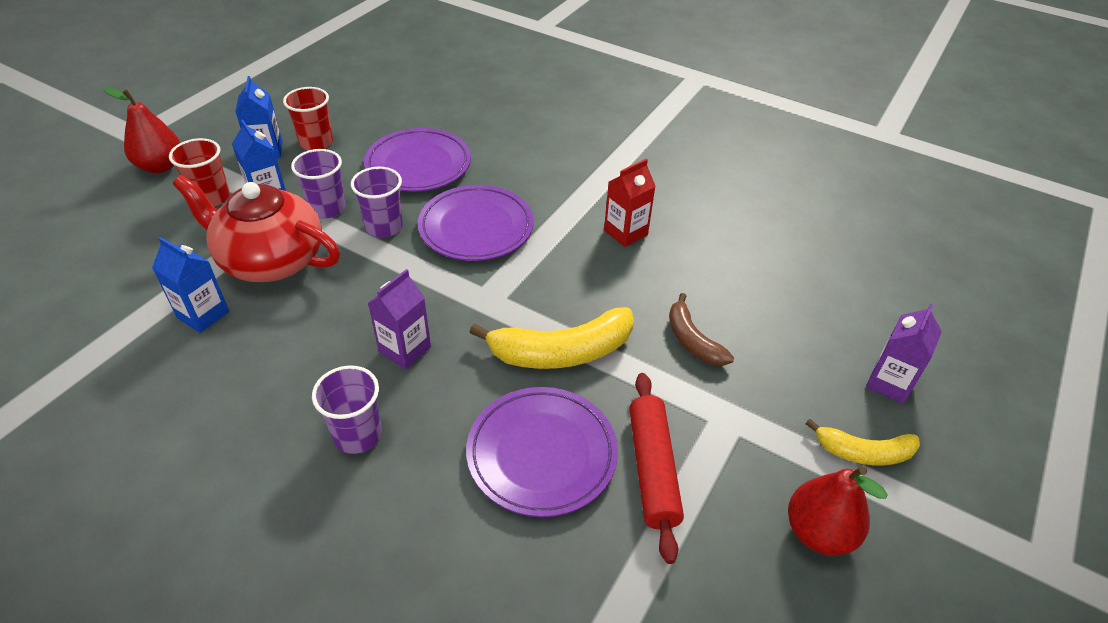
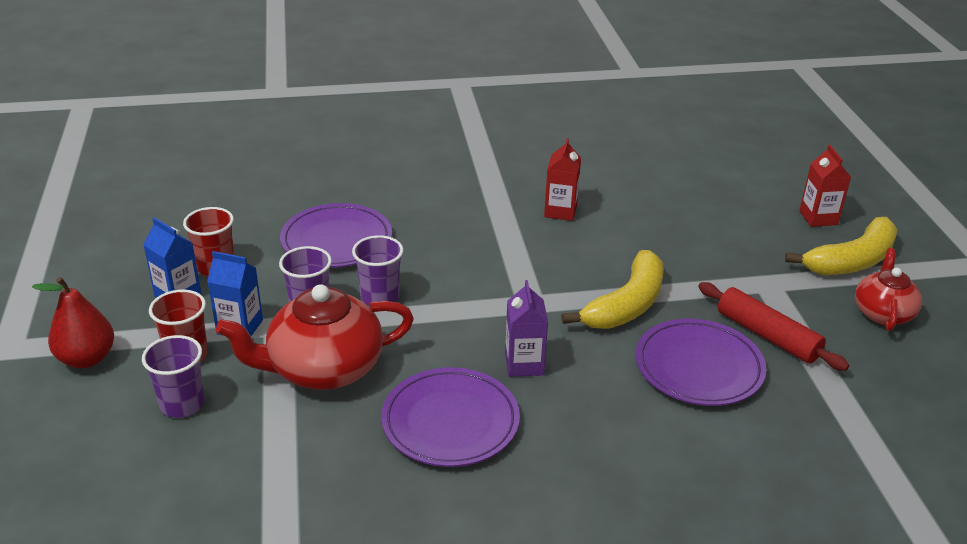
camera: 40 degrees left, 10 degrees down
(203, 315) = (330, 435): blue carton -> none
(357, 435) = (573, 431): purple cup -> purple cup (182, 404)
(476, 227) = (452, 261): purple plate -> purple plate (450, 422)
(692, 340) = (691, 254): brown banana -> none
(818, 532) = (882, 313): red pear -> red teapot
(863, 452) = (851, 261): yellow banana -> yellow banana, size x1.65
(889, 383) = (818, 218): purple carton -> red carton

